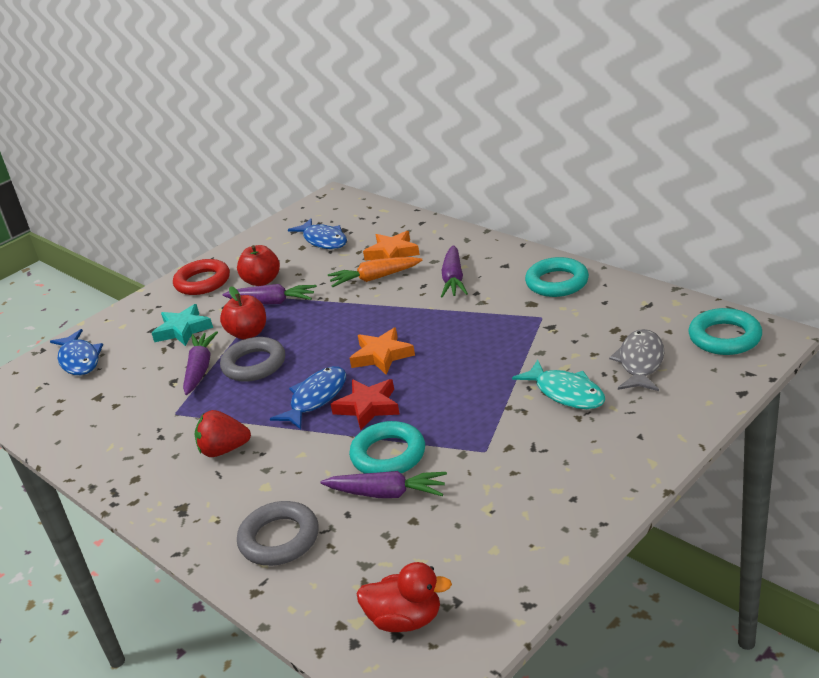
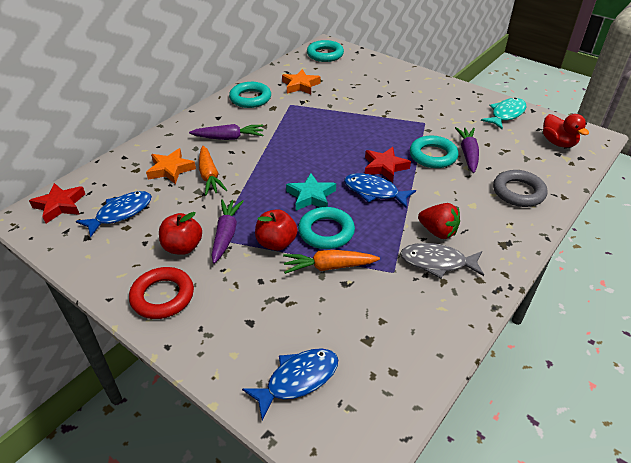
camera: 100 degrees left, 10 degrees up
(183, 330) = (257, 294): turquoise star -> turquoise star (311, 196)
(200, 369) = (329, 267): purple carrot -> orange carrot
(224, 450) = (438, 232): red strawberry -> red strawberry turned 45 degrees counterclockwise
(254, 364) = (326, 232): grey ring -> turquoise ring
(344, 209) = (60, 205): none -> red star
(382, 356) = (324, 165): orange star -> orange star (300, 85)
(405, 619) = (558, 143): red duck -> red duck turned 150 degrees clockwise
(566, 393) = (371, 98): turquoise fish -> turquoise fish (506, 114)
(640, 362) = (344, 76): grey fish -> grey fish (437, 262)

